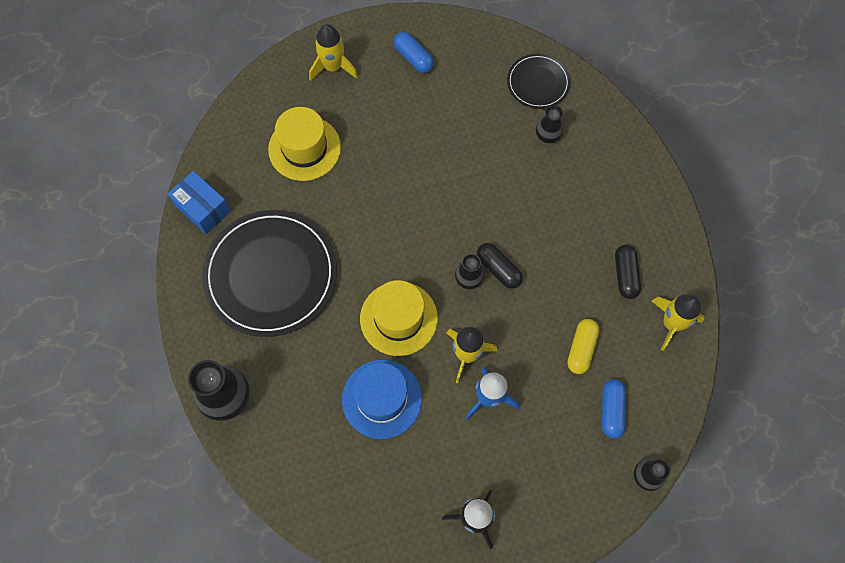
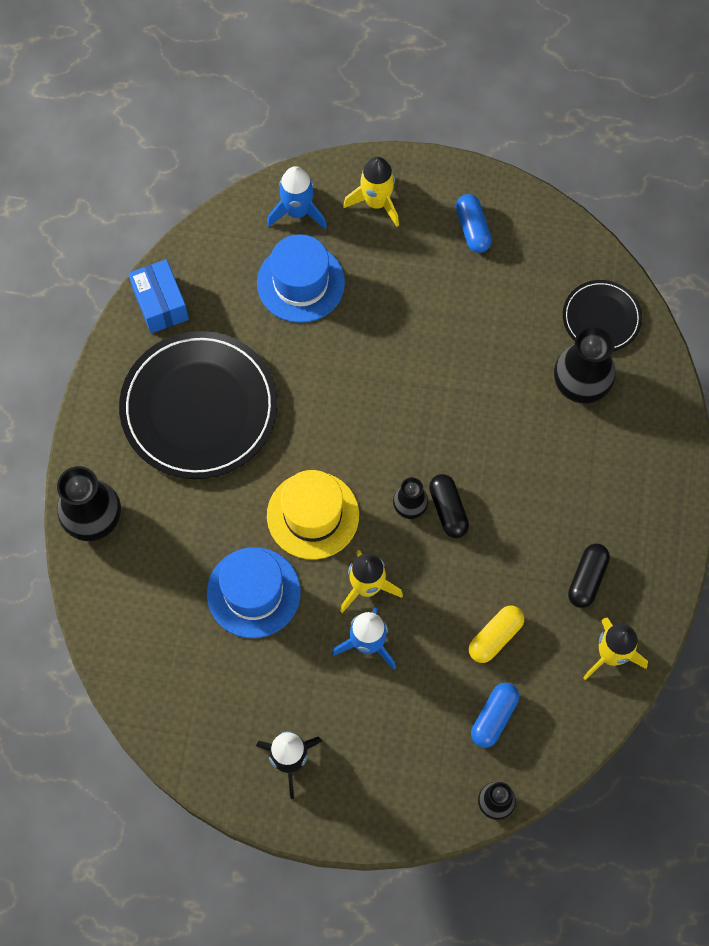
camera: 25 degrees right, 0 degrees up
(277, 97) = (297, 212): none -> blue rocket
(304, 148) = (300, 283): yellow hat -> blue hat
(547, 135) = (581, 384): black vase -> black vase, size x1.77

